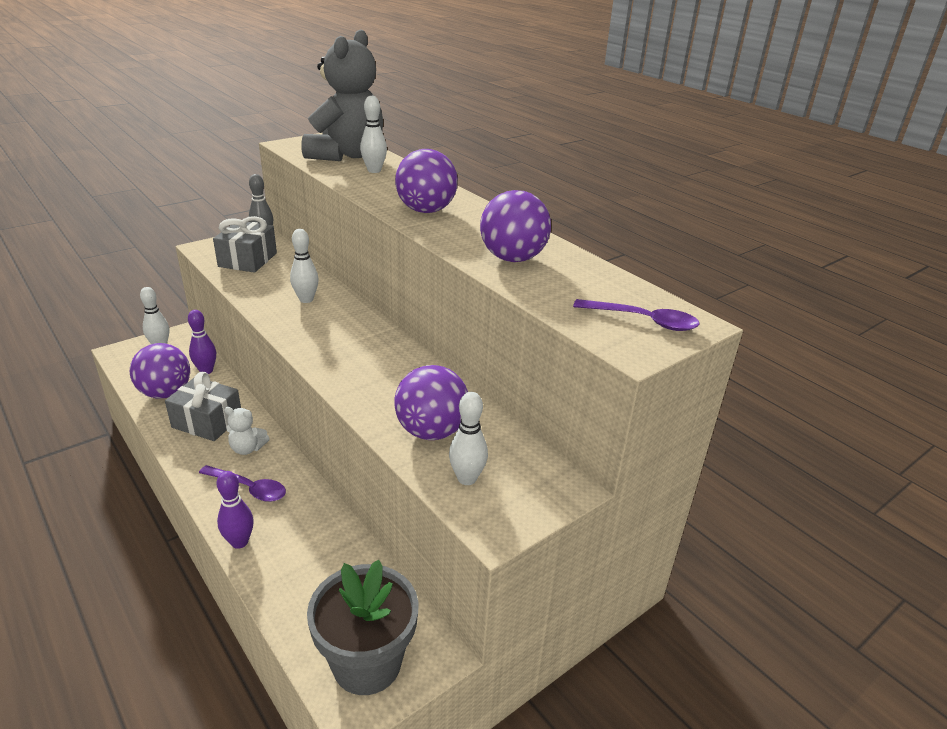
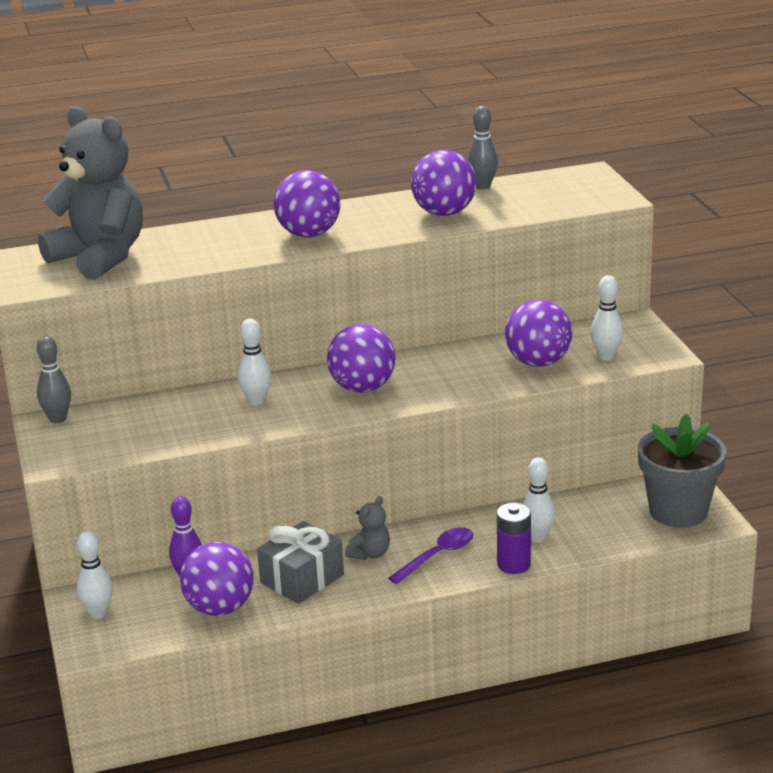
camera: 65 degrees left, 5 degrees down
(239, 542) = (513, 564): purple bowling pin -> purple battery
(247, 448) = (370, 554): white teddy bear -> grey teddy bear
(248, 260) = (119, 432): grey gift -> none
(343, 341) = (362, 388): none -> purple ball
(374, 170) = (168, 247): white bowling pin -> white bowling pin (537, 537)
(596, 268) = (482, 186): none -> grey bowling pin
(643, 321) = (577, 187): purple spoon -> none

